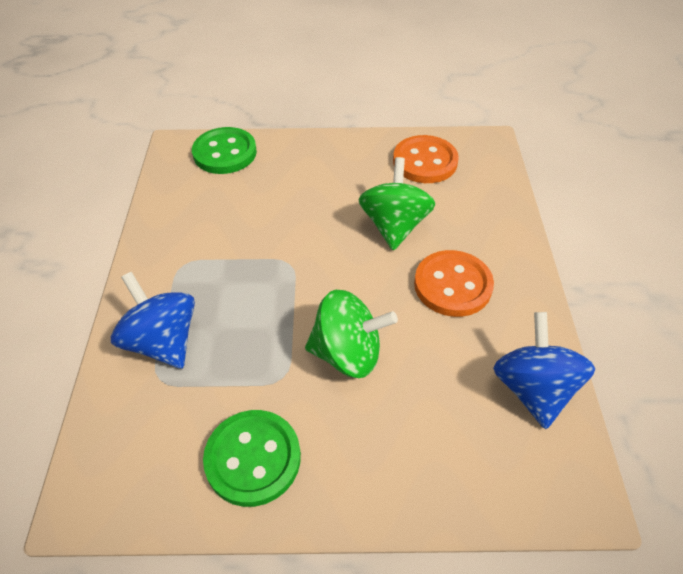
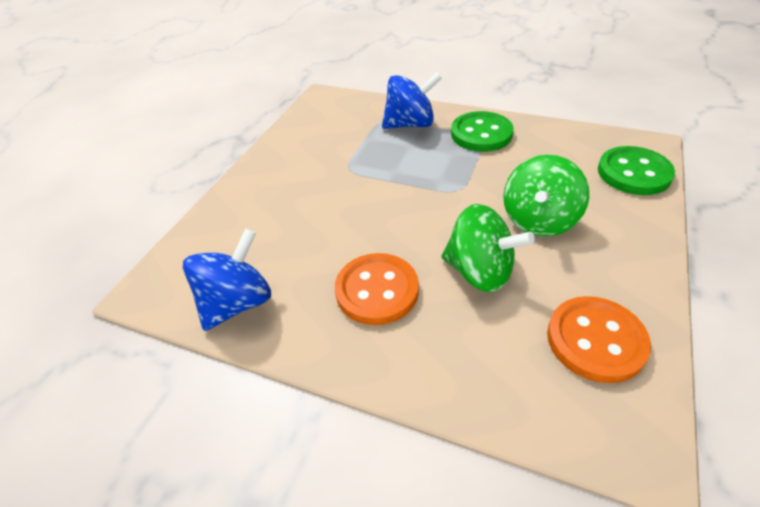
camera: 115 degrees right, 5 degrees down
(253, 458) = (301, 149): green button -> green button (481, 134)
(348, 353) = (347, 202): green spinning top -> green spinning top (539, 220)
(533, 389) = (237, 303): blue spinning top -> blue spinning top turned 75 degrees counterclockwise

